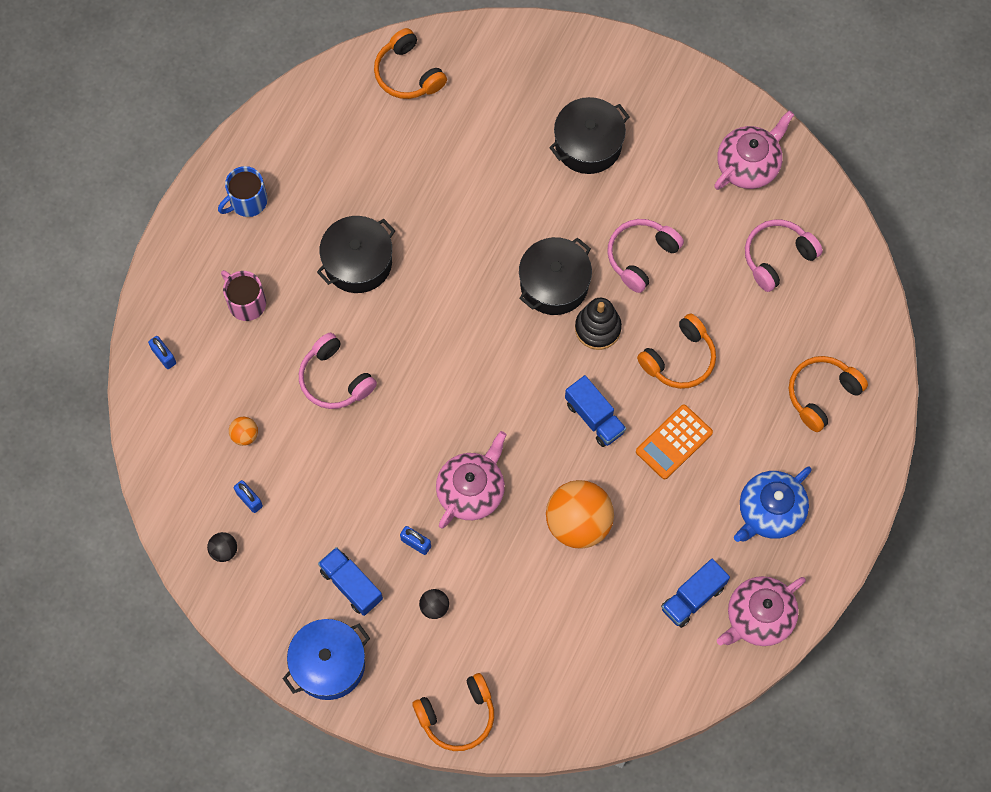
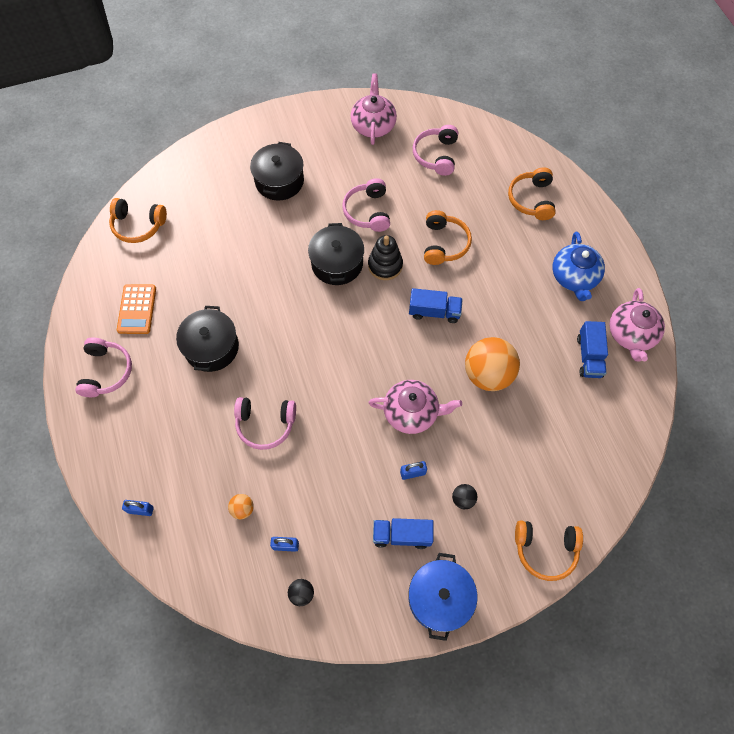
camera: 45 degrees left, 5 degrees down
(246, 302) = (164, 430): pink mug -> none
(247, 201) = (106, 372): blue mug -> pink headphones
(457, 716) = (545, 550): orange headphones -> orange headphones turned 75 degrees clockwise
(471, 490) = (411, 412): pink teapot -> pink teapot turned 105 degrees clockwise
(674, 442) = (488, 287): orange calculator -> orange calculator (137, 309)

